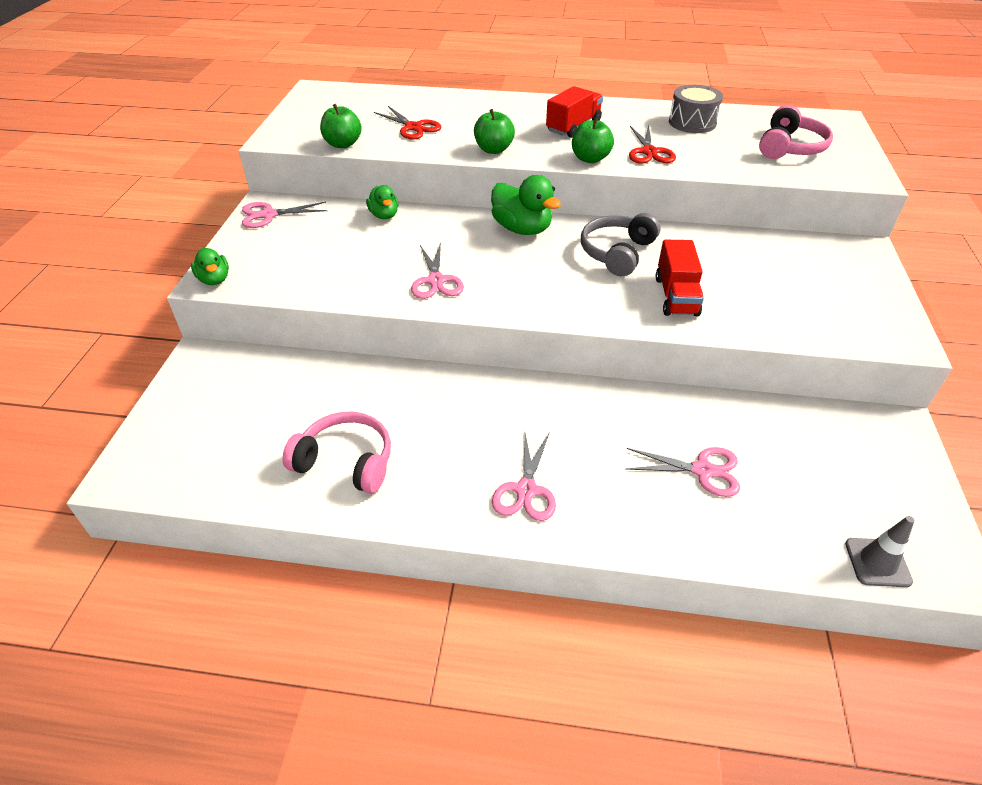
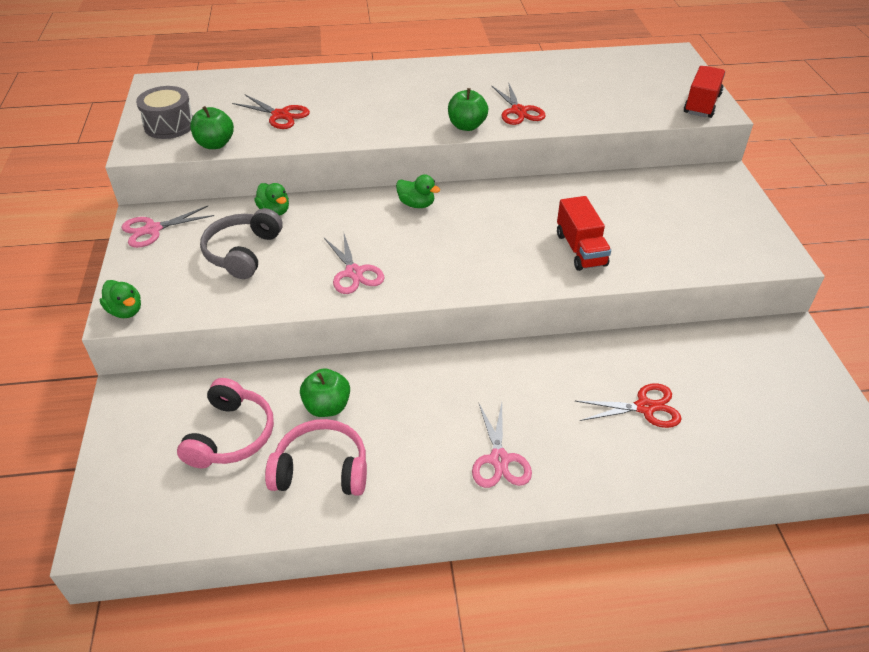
camera: 15 degrees left, 0 degrees up
(493, 150) = (371, 129): green apple -> green apple (327, 407)
(522, 229) = (416, 204): green duck -> green duck, size x0.60
(573, 126) = (438, 93): red truck -> red truck (701, 104)
(617, 253) = (514, 215): grey headphones -> grey headphones (243, 252)
(692, 122) = (546, 74): grey drum -> grey drum (169, 125)
(702, 470) = (645, 407): pink scissors -> red scissors
(790, 147) = (641, 89): pink headphones -> pink headphones (231, 435)
(877, 562) = (806, 457): grey traffic cone -> none

